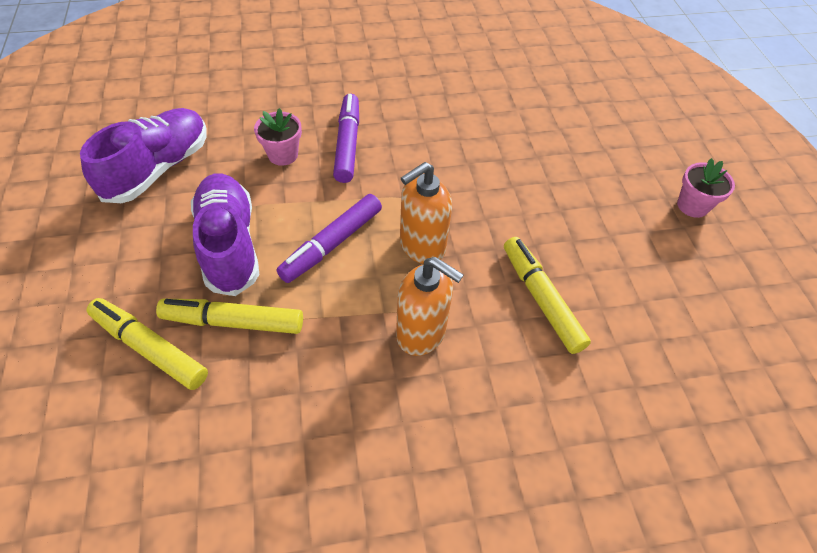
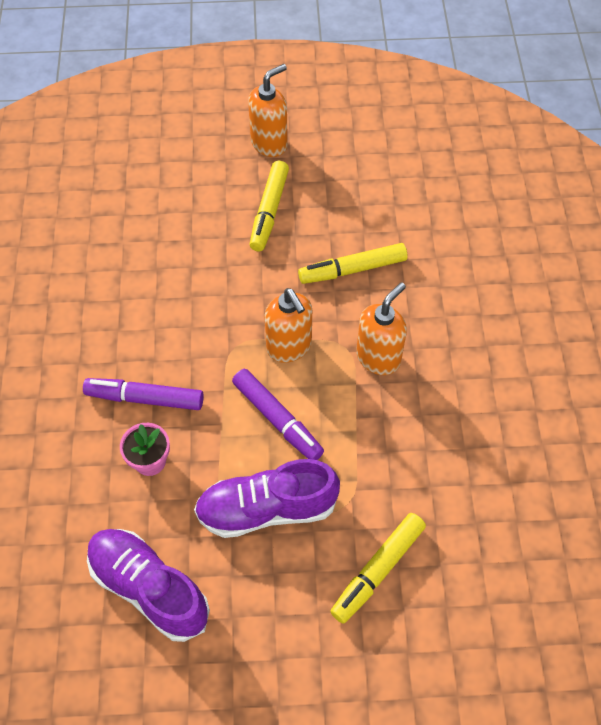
camera: 80 degrees left, 5 degrees up
(233, 322) = (355, 502): yellow marker -> yellow marker (269, 211)
(692, 206) = (269, 144): pink flower pot -> orange soap dispenser

